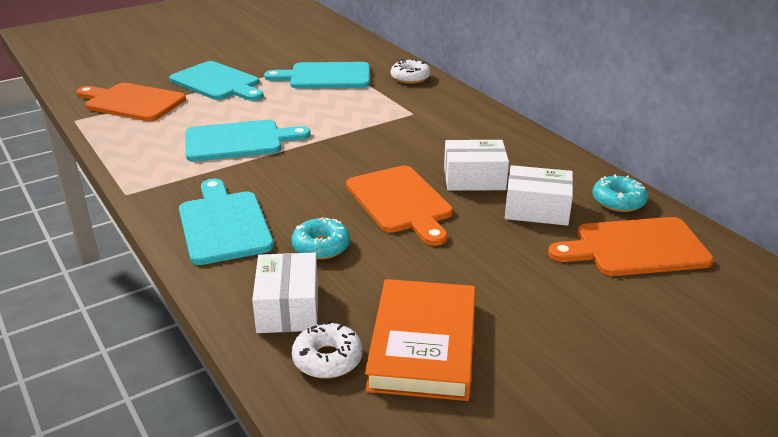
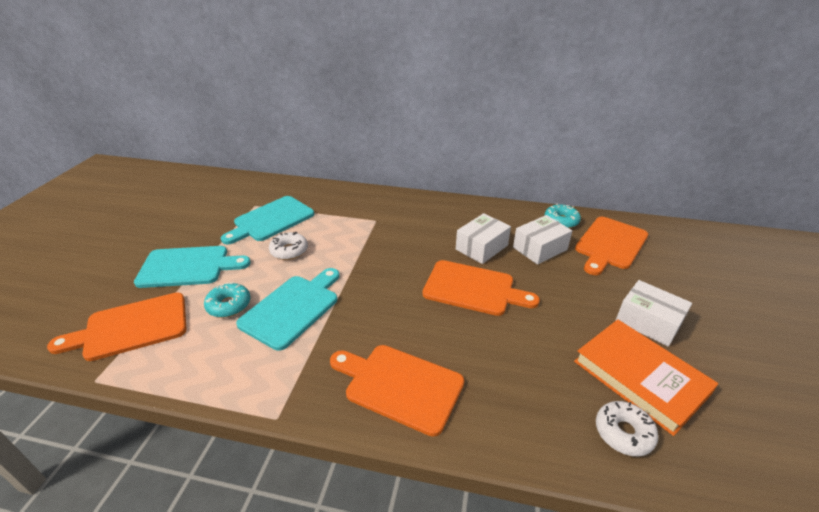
camera: 45 degrees left, 5 degrees up
(224, 224) = (400, 386): turquoise cutting board -> orange cutting board
(288, 308) = (545, 416): white box -> white box (648, 322)
(321, 246) = (486, 354): turquoise donut -> turquoise donut (229, 305)
(410, 78) = (331, 194): white donut -> white donut (289, 251)

